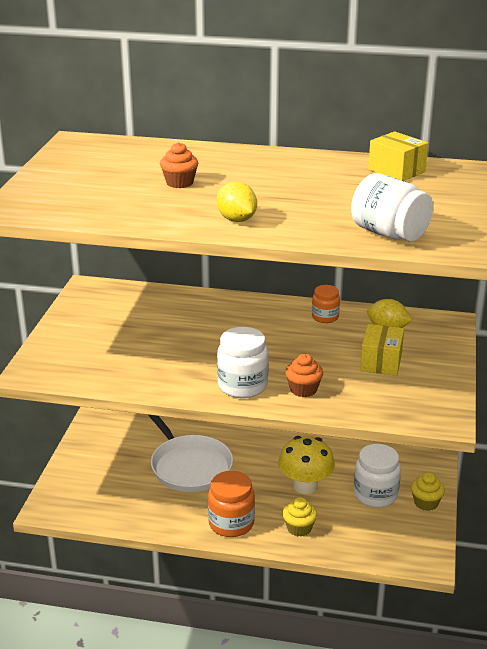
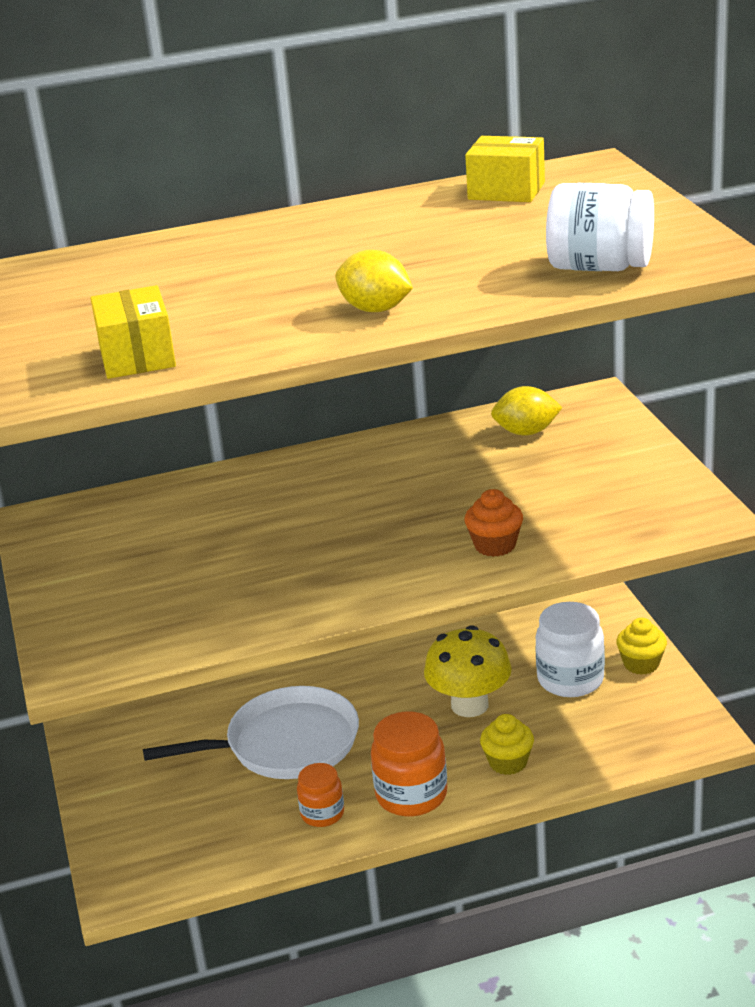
camera: 25 degrees left, 0 degrees up
(179, 183) = (227, 287): orange cupcake -> none
(189, 466) = (286, 744): white pan -> white pan turned 45 degrees counterclockwise
(242, 386) = (408, 570): white jar -> none
(325, 317) = (429, 444): orange jar -> orange jar (322, 814)
(381, 362) = (560, 475): yellow box -> yellow box (137, 357)

